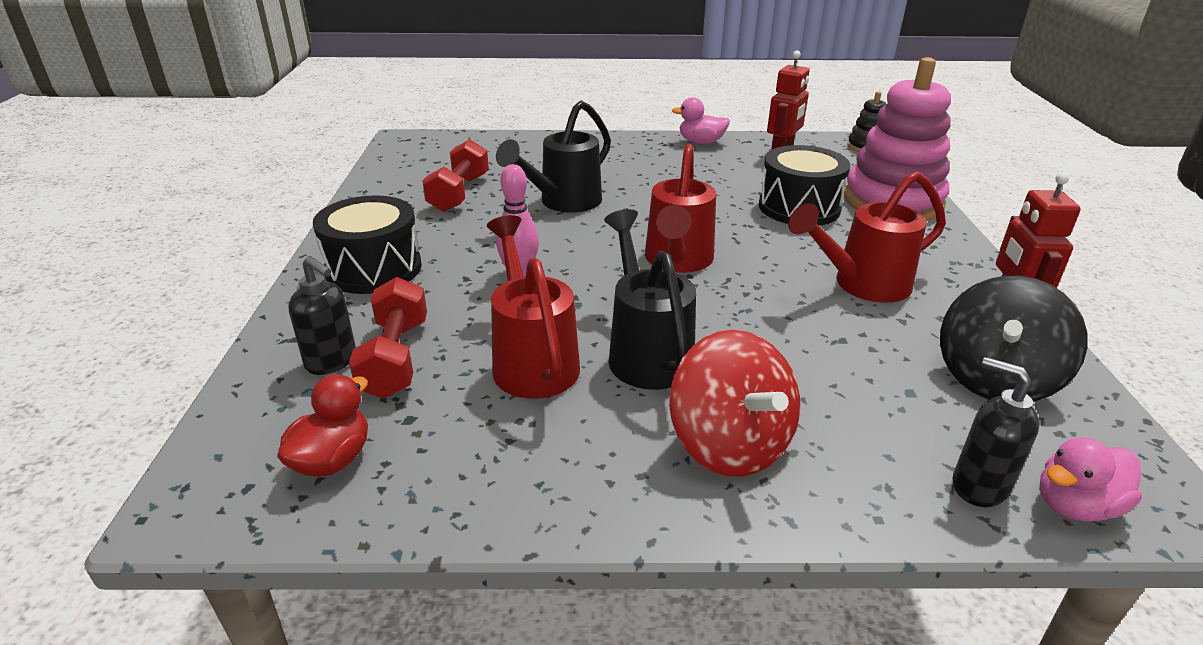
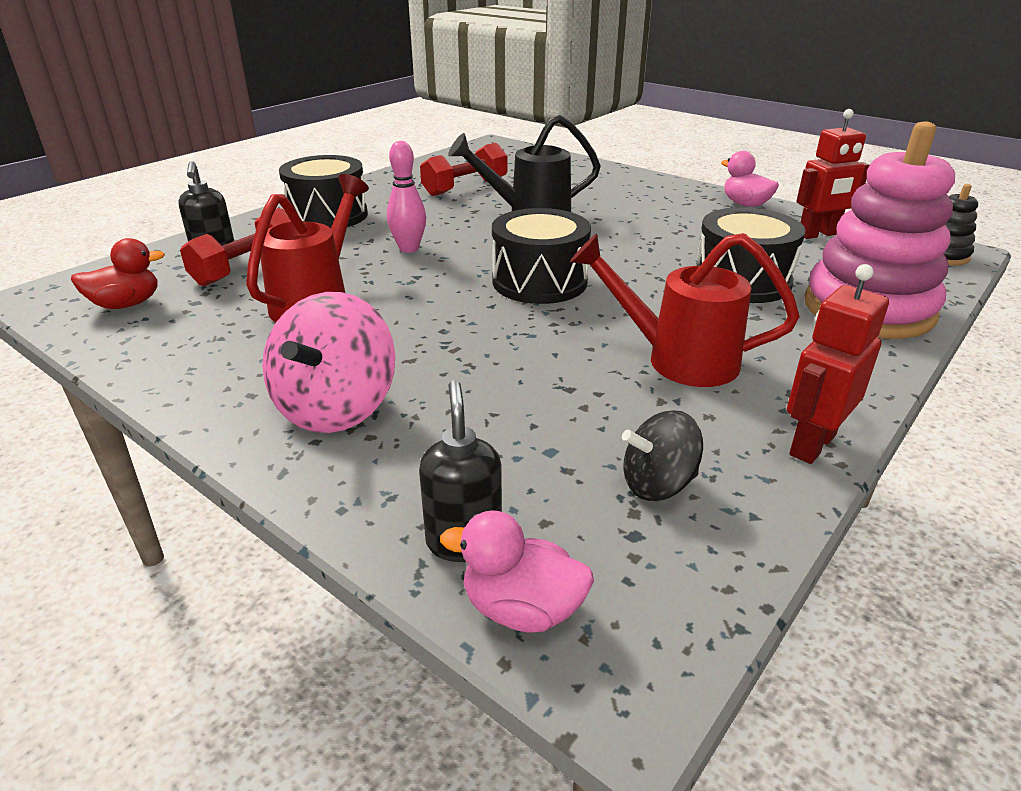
camera: 40 degrees right, 0 degrees up
(646, 351) = (397, 328): black watering can -> none
(677, 262) = (539, 282): red watering can -> black drum
(729, 445) = (336, 408): red spinning top -> pink spinning top
(994, 379) = (658, 484): black spinning top -> black spinning top, size x0.60

